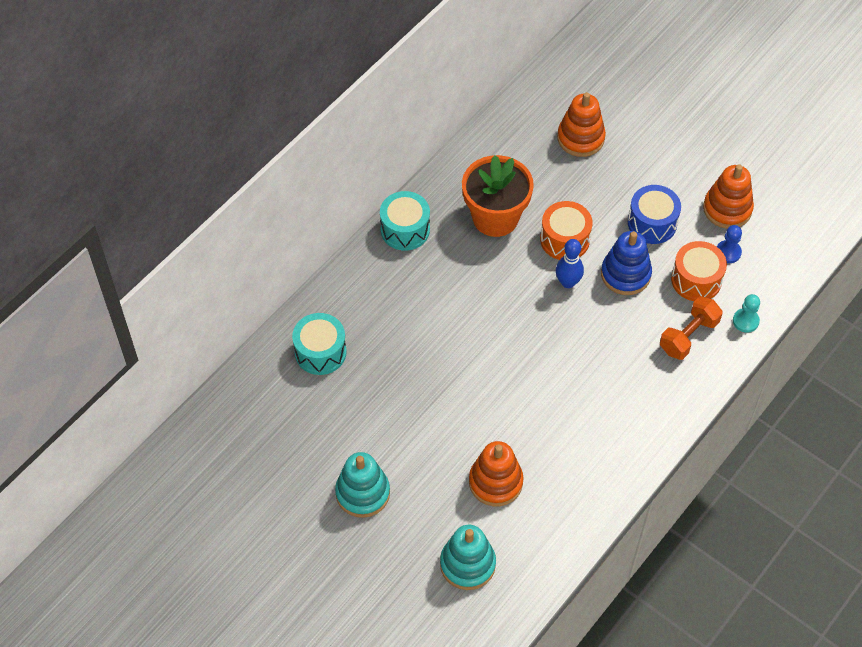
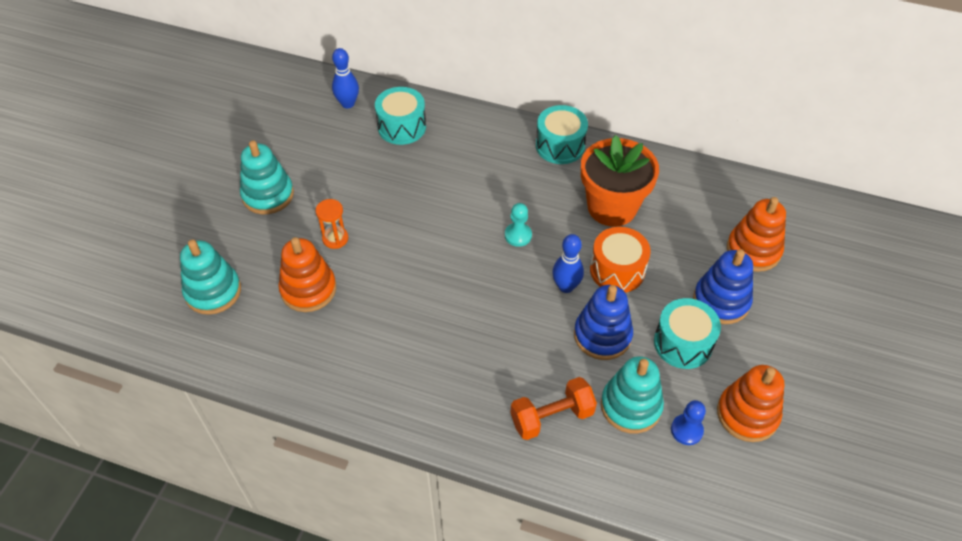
camera: 70 degrees right, 5 degrees down
(264, 391) = (348, 104): none -> blue bowling pin
(443, 446) = (335, 238): none -> orange hourglass
(622, 181) = (721, 301): none -> blue stacking toy
(652, 223) = (683, 343): blue drum -> turquoise drum
(688, 336) = (551, 417): orange dumbbell -> orange dumbbell turned 45 degrees counterclockwise
(696, 280) = (630, 406): orange drum -> turquoise stacking toy
(745, 321) = (600, 473): turquoise pawn -> turquoise pawn (518, 235)

